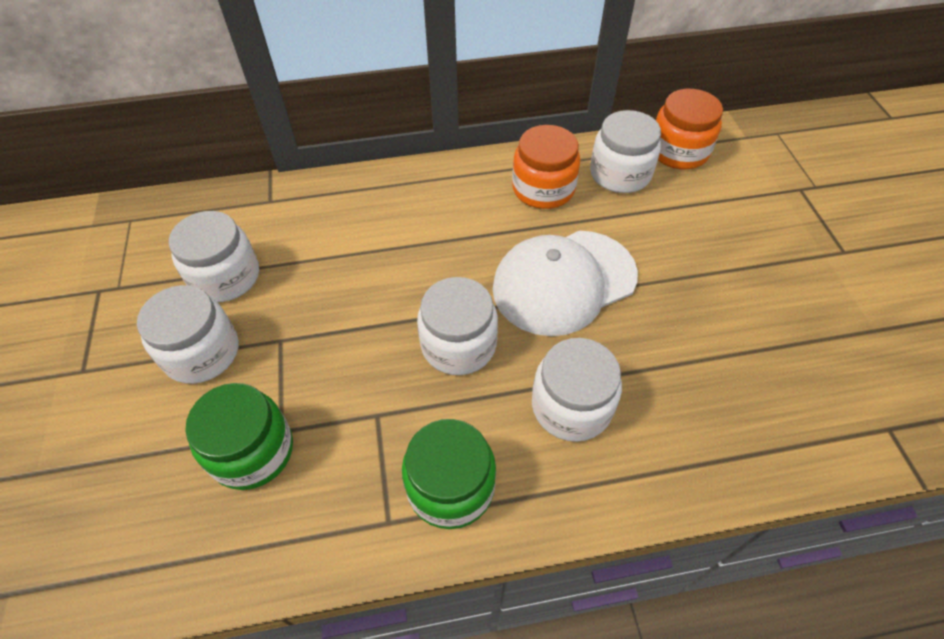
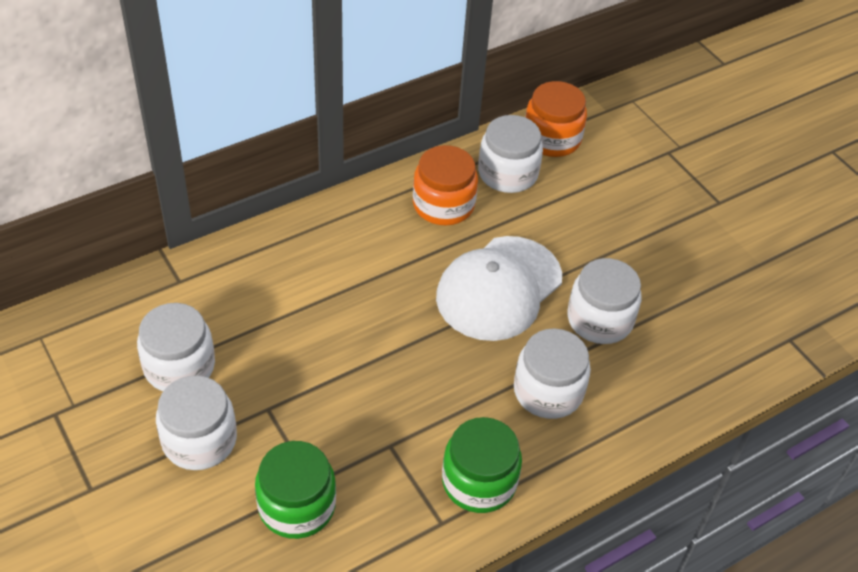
camera: 25 degrees left, 5 degrees down
(458, 345) = (432, 368): white jar -> white jar (599, 319)

